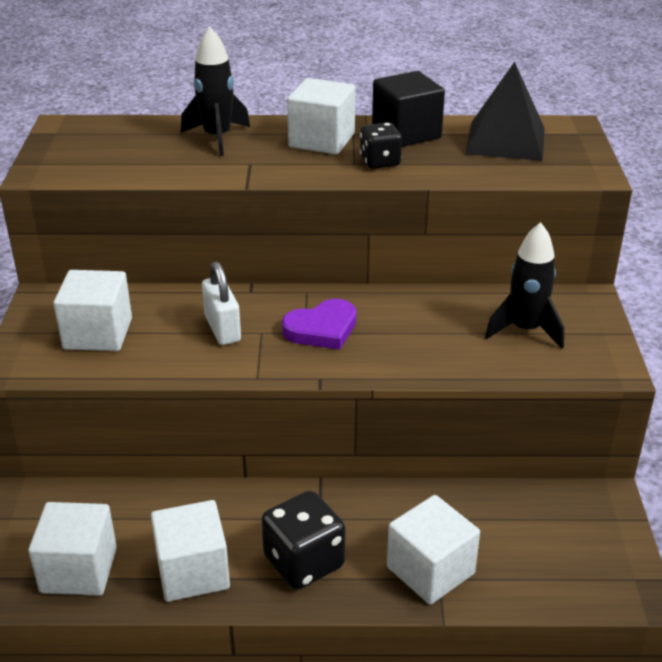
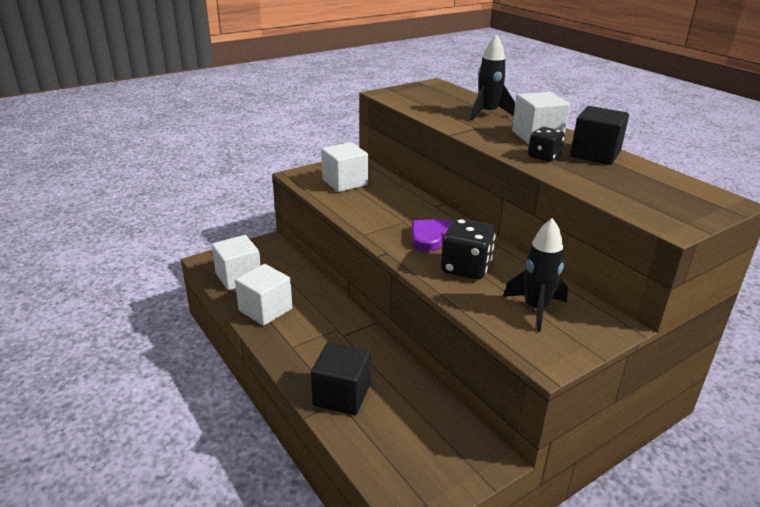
camera: 55 degrees right, 5 degrees down
(222, 329) = (391, 210): white padlock -> none
(304, 562) = (304, 343): black dice -> black dice (465, 268)
(322, 329) = (431, 237): purple heart -> purple heart turned 105 degrees clockwise
(430, 570) = (341, 395): white cube -> black cube
(505, 140) = (653, 185): black pyramid -> none

